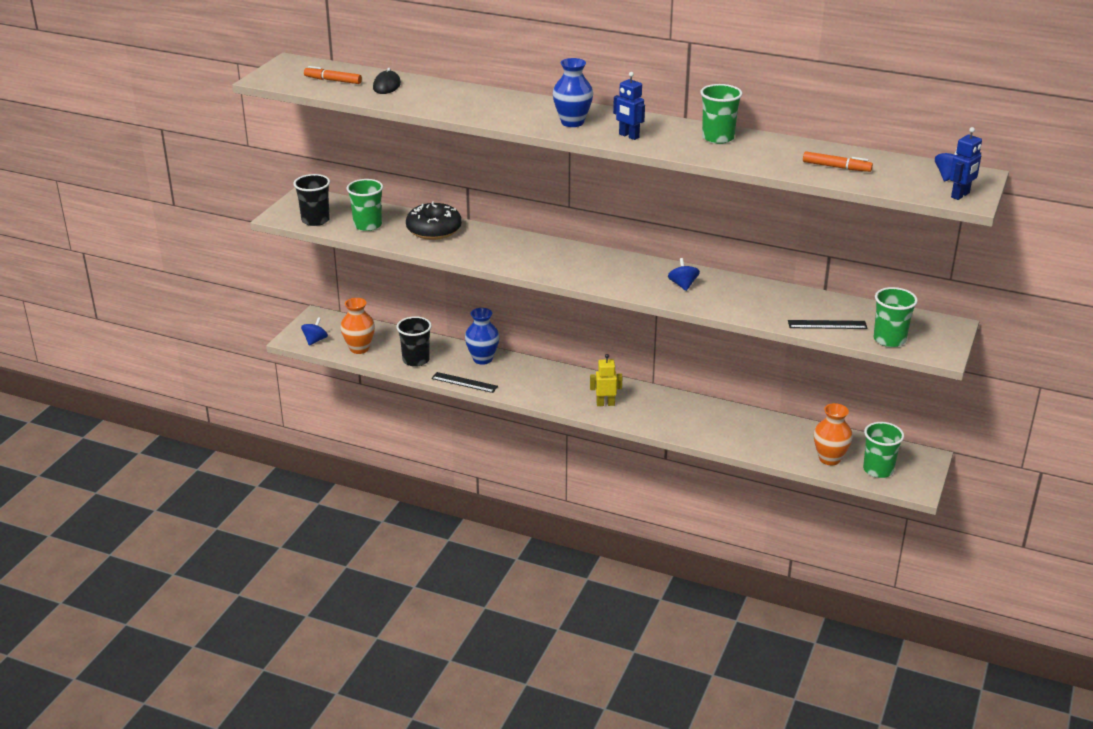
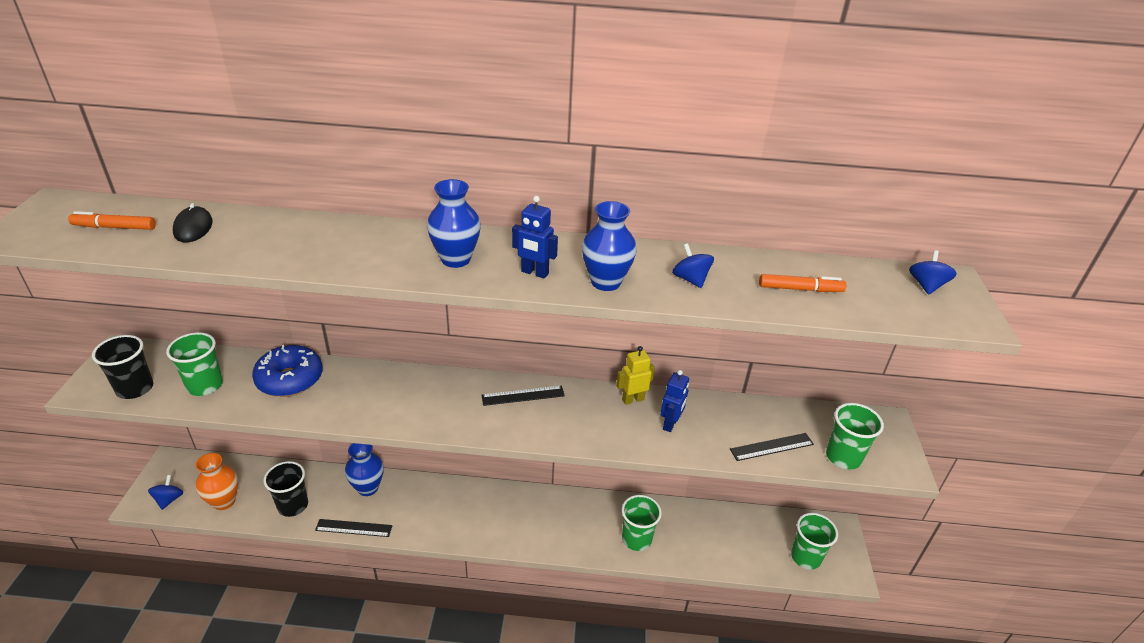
camera: 20 degrees left, 5 degrees up
(434, 230) = (290, 379): black donut -> blue donut
(605, 404) = (513, 525): yellow robot -> yellow robot (632, 399)
(623, 265) = (523, 395): none -> black ruler
(681, 147) = (606, 282): none -> blue vase
(683, 285) = (598, 415): blue spinning top -> blue spinning top (690, 279)
(718, 138) = (641, 261): green cup -> green cup (636, 539)
(829, 459) = (756, 552): orange vase -> none
(960, 195) = (961, 314): blue robot -> blue robot (670, 424)

